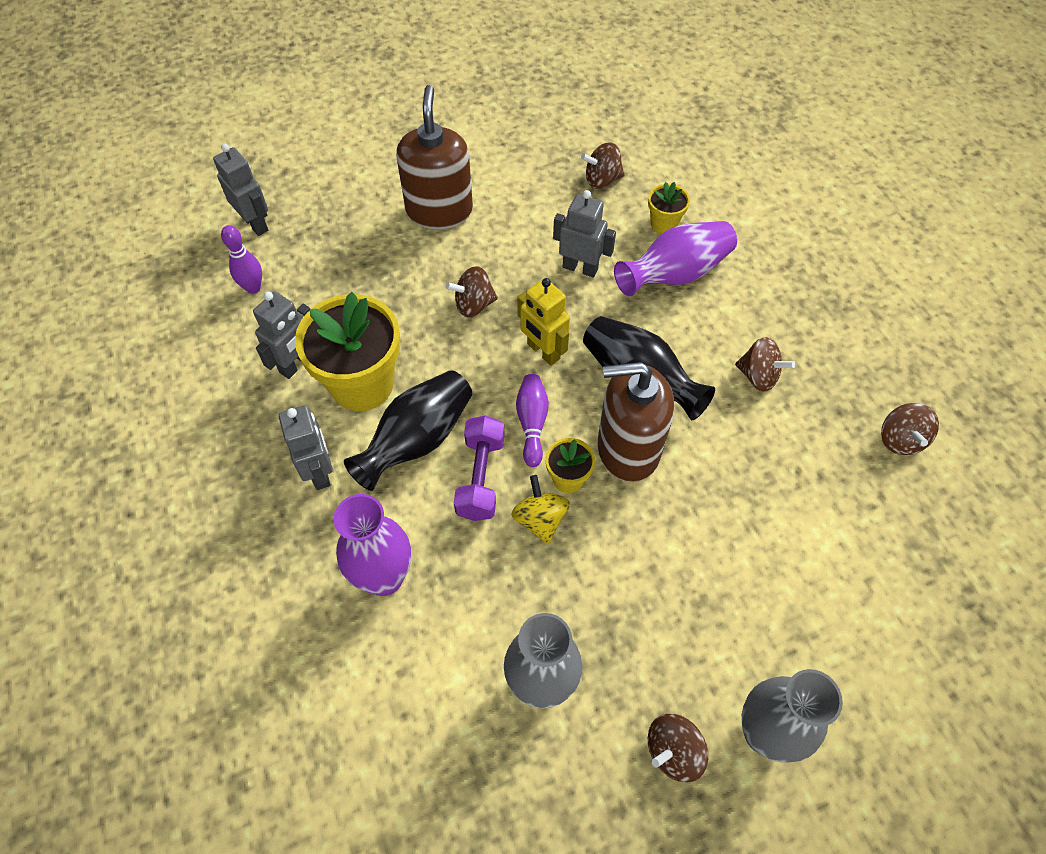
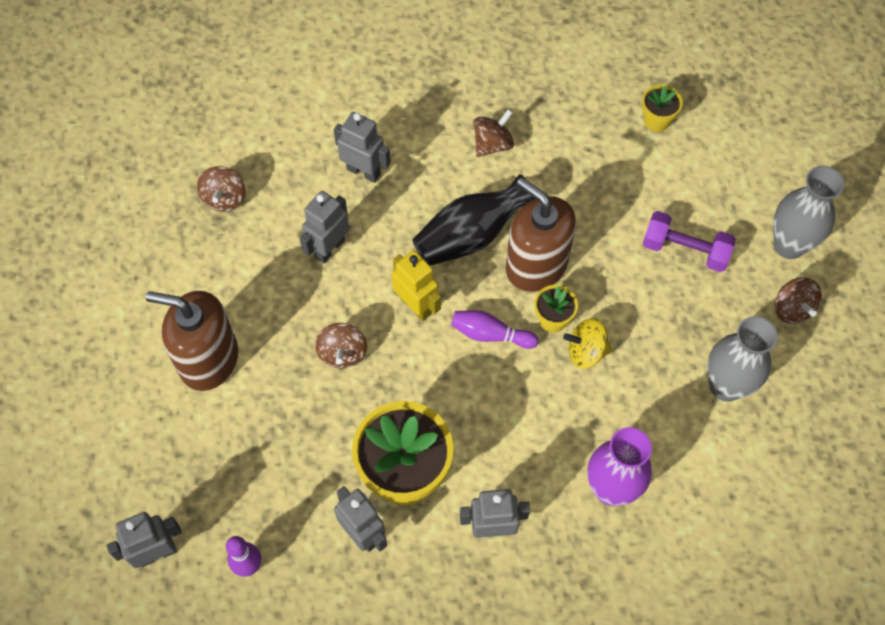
camera: 75 degrees left, 5 degrees up
(417, 440) = (482, 435): black vase -> none
(480, 477) = (534, 390): purple dumbbell -> purple dumbbell (685, 250)
(543, 351) = (416, 305): yellow robot -> yellow robot turned 105 degrees counterclockwise
(628, 449) = (536, 265): brown soap dispenser -> brown soap dispenser turned 120 degrees clockwise
(664, 224) = (300, 162): yellow flower pot -> yellow flower pot (656, 120)
(675, 274) = (364, 171): purple vase -> grey robot
(900, 439) = (579, 68): brown spinning top -> none

